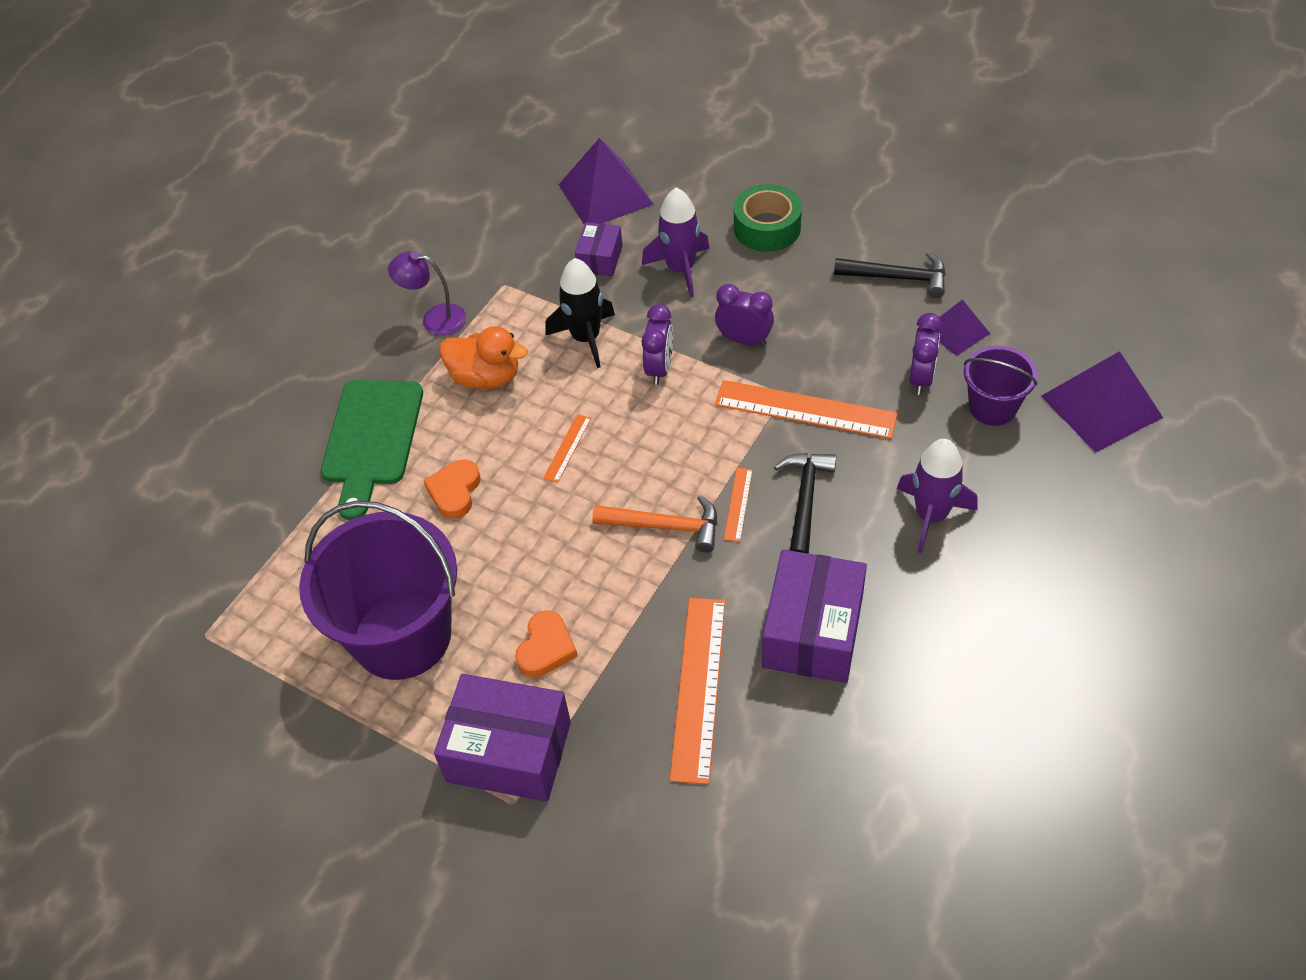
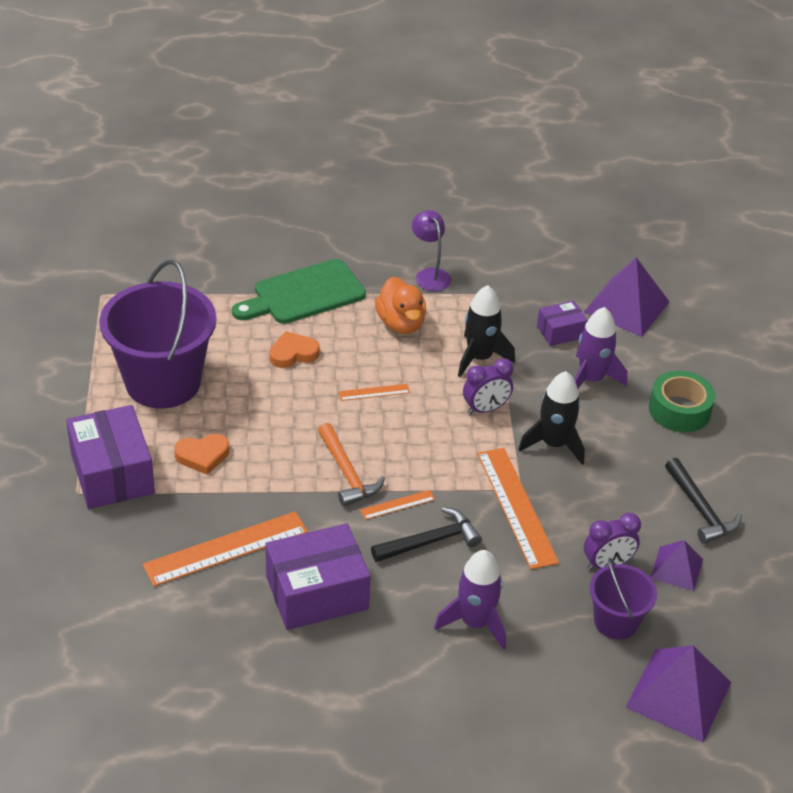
camera: 50 degrees right, 10 degrees down
(744, 340) = (554, 444): purple clock -> black rocket

